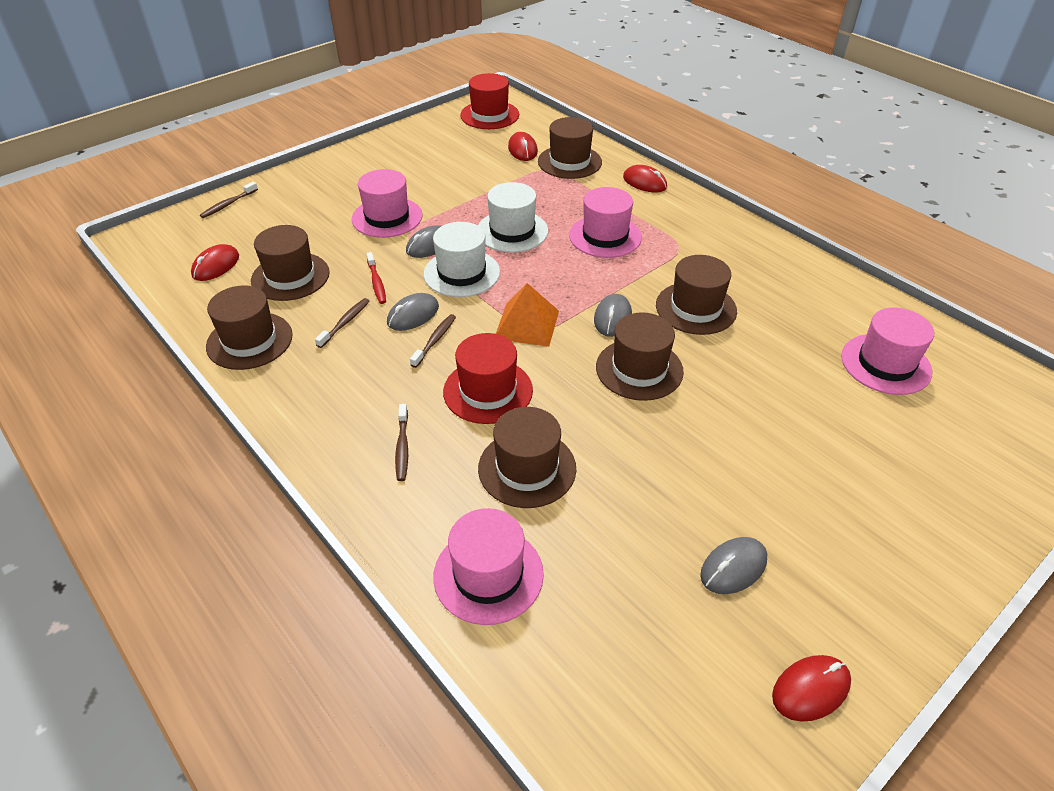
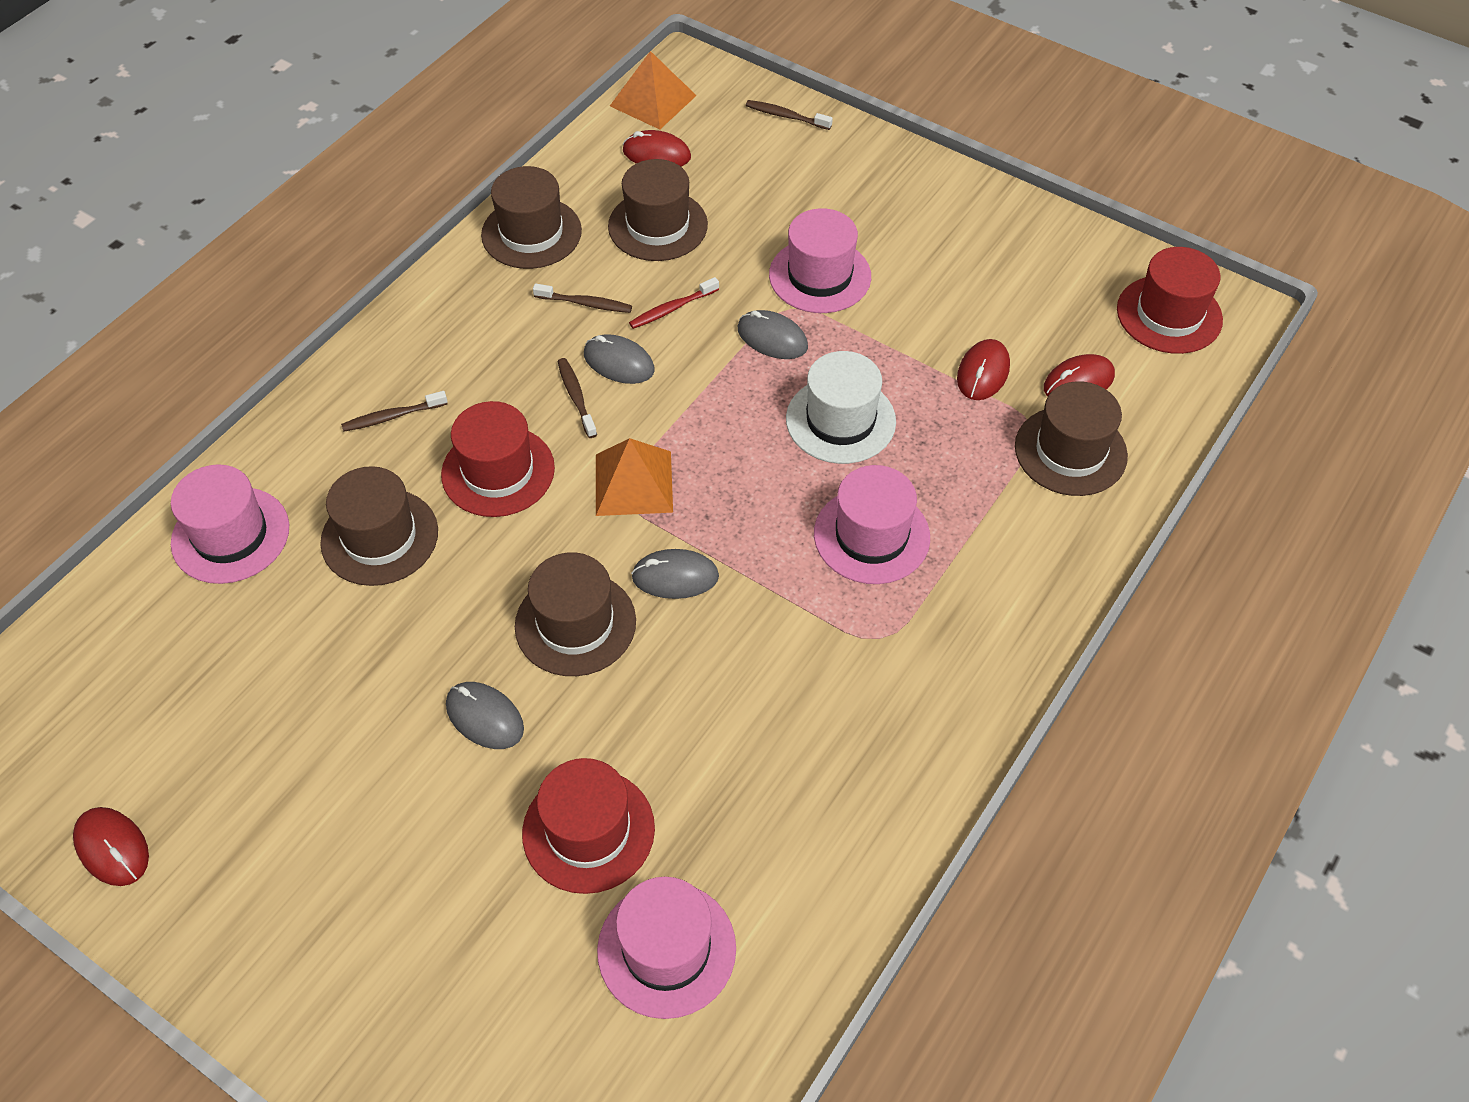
camera: 75 degrees right, 10 degrees up
(156, 258) = (653, 100): none -> orange pyramid
(435, 340) = (576, 397): brown toothbrush -> brown toothbrush turned 120 degrees counterclockwise
(461, 273) = (721, 388): white hat -> none
(644, 182) = (1054, 565): red mouse -> red mouse (983, 373)
(696, 308) = (728, 677): brown hat -> none
(733, 567) = (261, 762): grey mouse -> grey mouse (484, 717)
(803, 386) = (588, 830): none -> red hat

